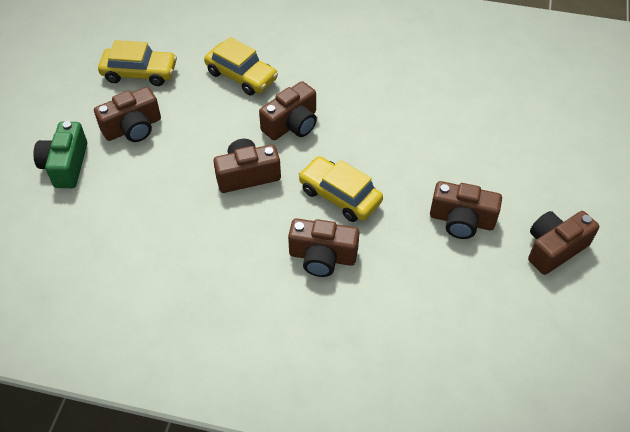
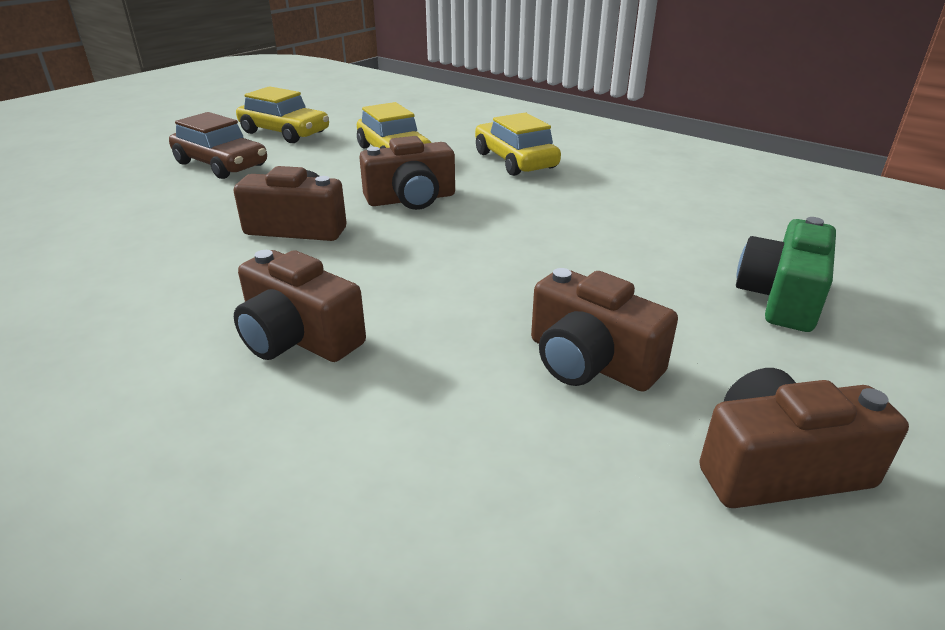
camera: 25 degrees right, 20 degrees down
(66, 165) = (111, 174): green camera -> green camera (781, 298)
(133, 128) = (221, 164): brown camera -> brown car
(340, 196) = (403, 277): yellow car -> yellow car (515, 160)

